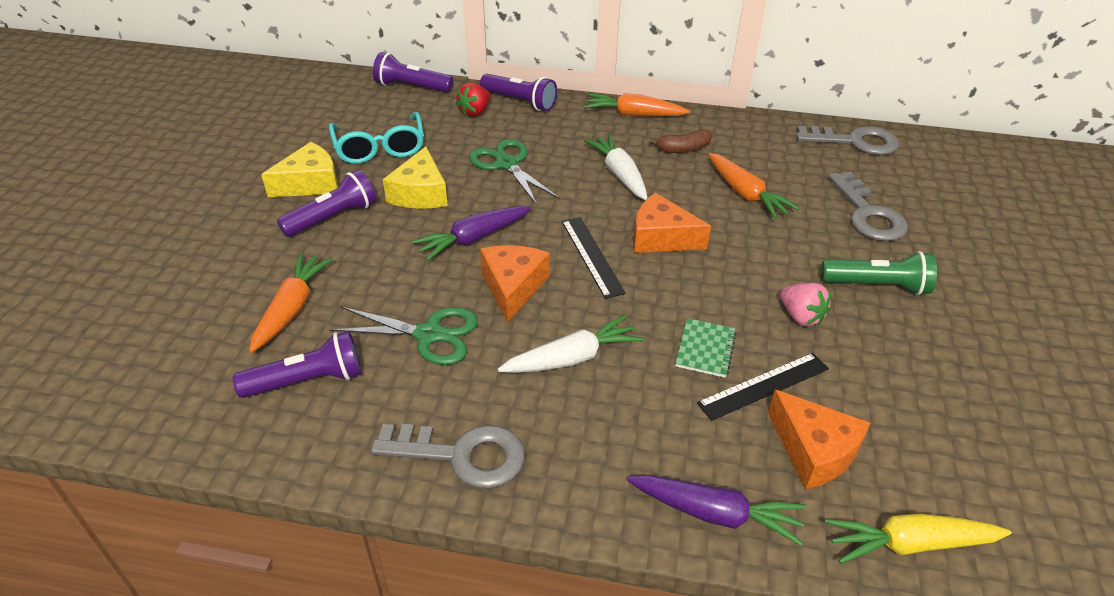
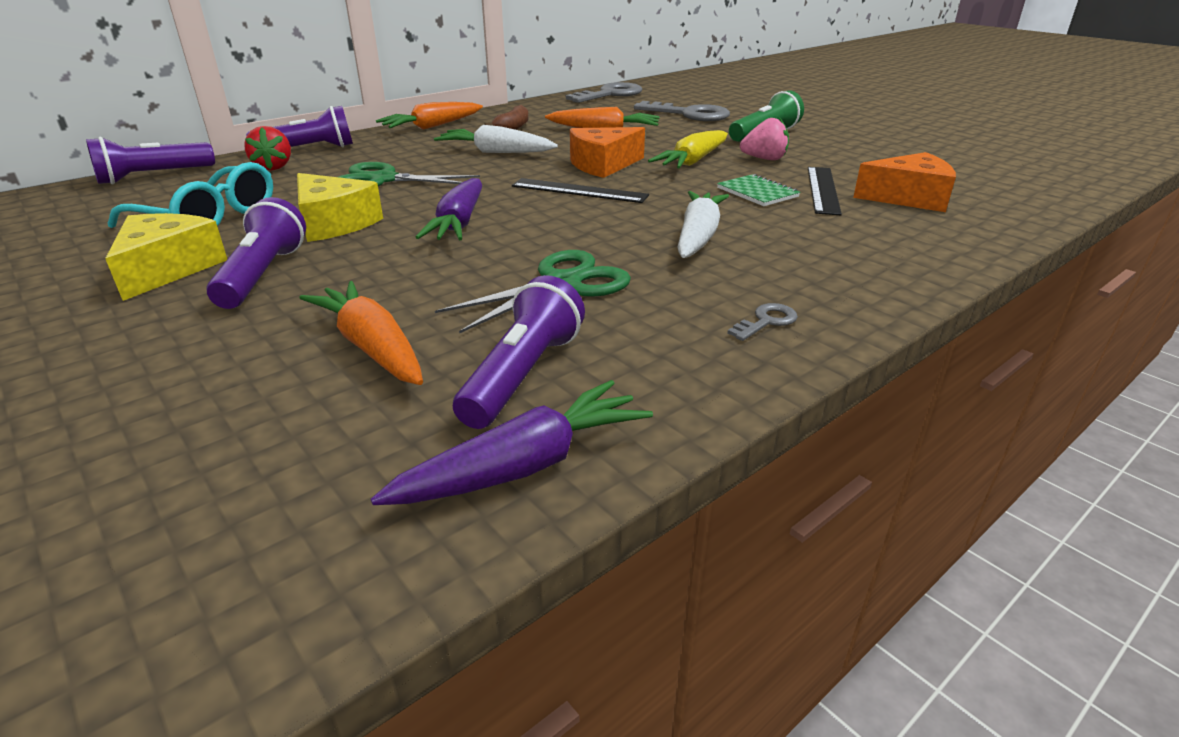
camera: 50 degrees left, 10 degrees down
(462, 455) = (766, 321): grey key -> grey key, size x0.44
(513, 287) = (562, 229): orange cheese -> none
(715, 514) = (947, 245): purple carrot -> purple carrot (524, 465)
(909, 544) = (1023, 203): yellow carrot -> yellow carrot (692, 161)

